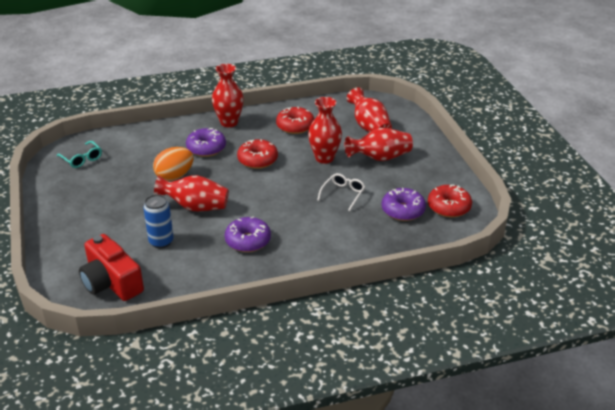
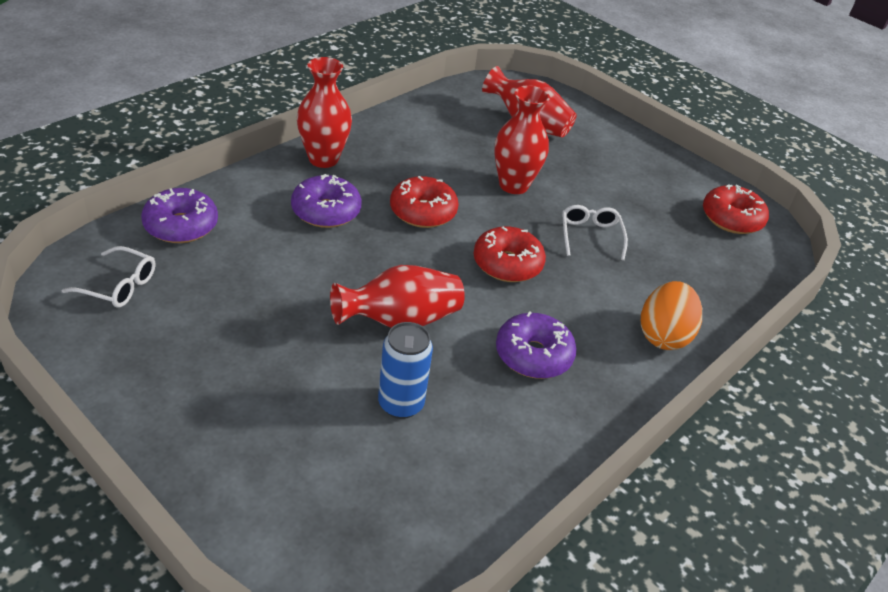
camera: 35 degrees left, 5 degrees up
(82, 159) = (118, 286): turquoise glasses -> white glasses
(111, 282) = (384, 518): red camera -> none
(175, 176) = (317, 274): orange egg -> orange egg (663, 335)
(295, 126) = (427, 144): red donut -> red donut (507, 264)
(380, 158) = (583, 167): red vase -> none
(403, 210) = (685, 239): purple donut -> purple donut (181, 226)

